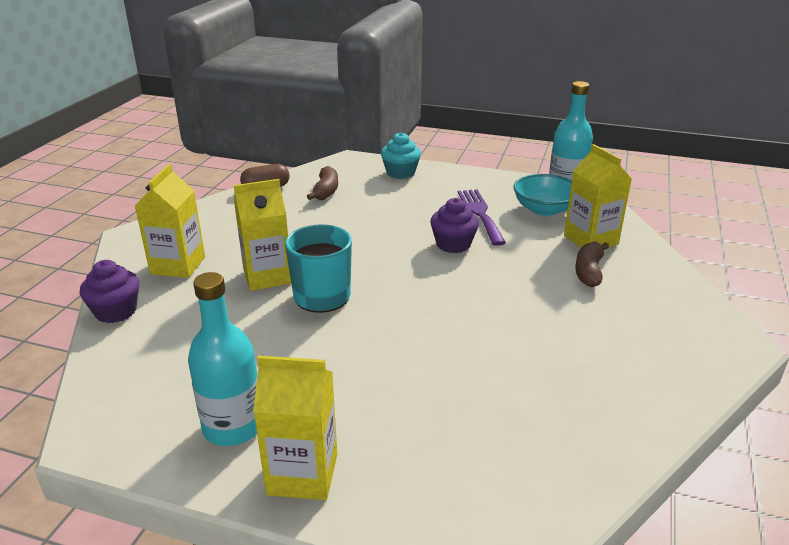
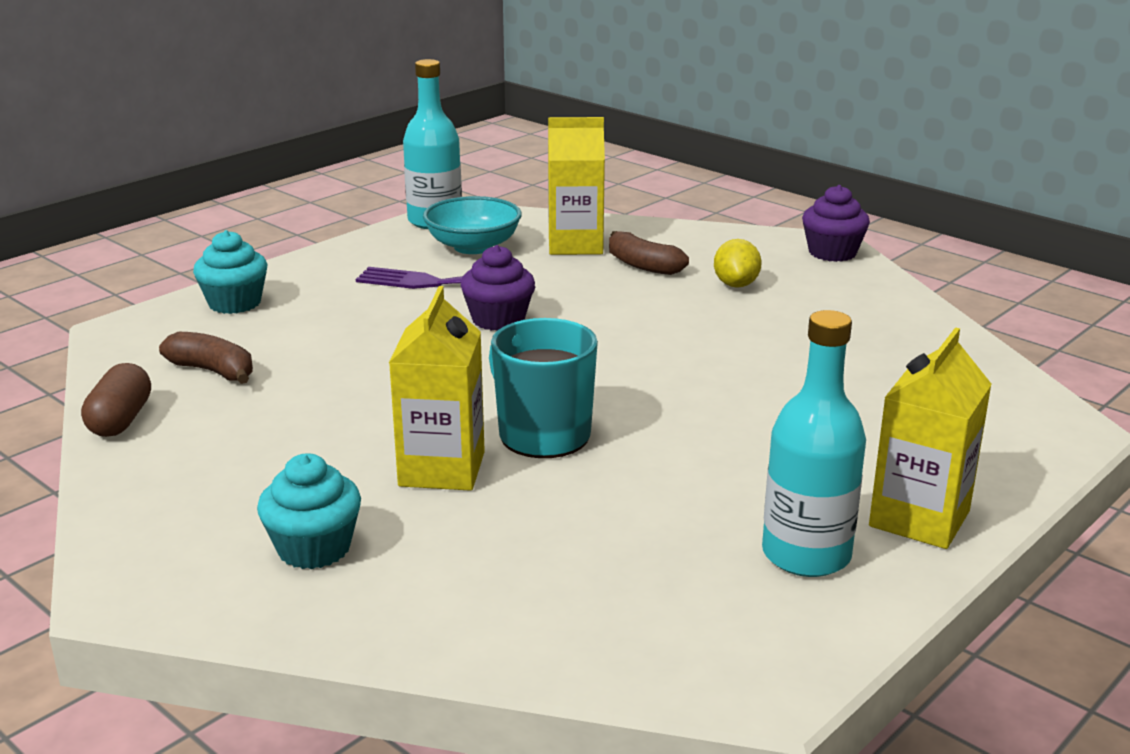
camera: 65 degrees left, 5 degrees down
(116, 311) = (413, 632): purple cupcake -> purple cupcake (832, 252)
(178, 265) = (314, 548): yellow carton -> turquoise cupcake
(603, 316) = (736, 284): none -> yellow lemon

